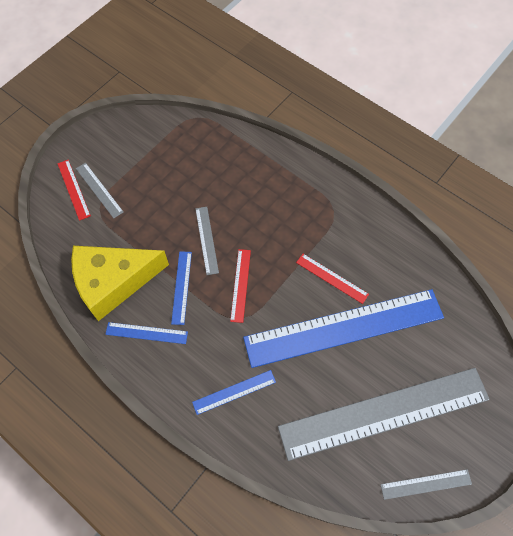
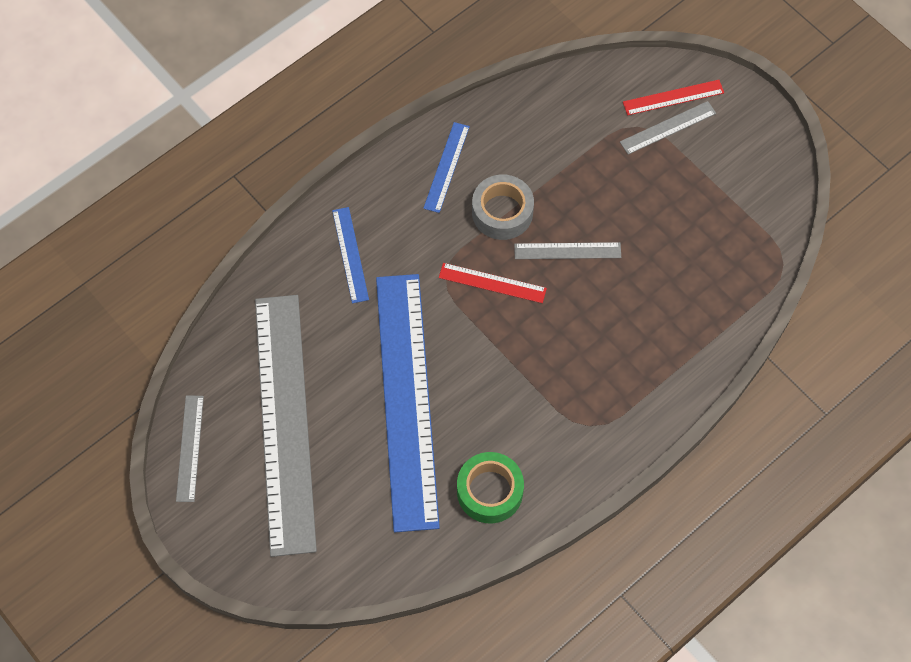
camera: 100 degrees right, 0 degrees up
(113, 282) = (523, 136): yellow cheese -> none
(181, 287) = (502, 212): blue ruler -> grey tape
(332, 278) = (481, 399): red ruler -> none
(396, 262) = (489, 491): none -> green tape

